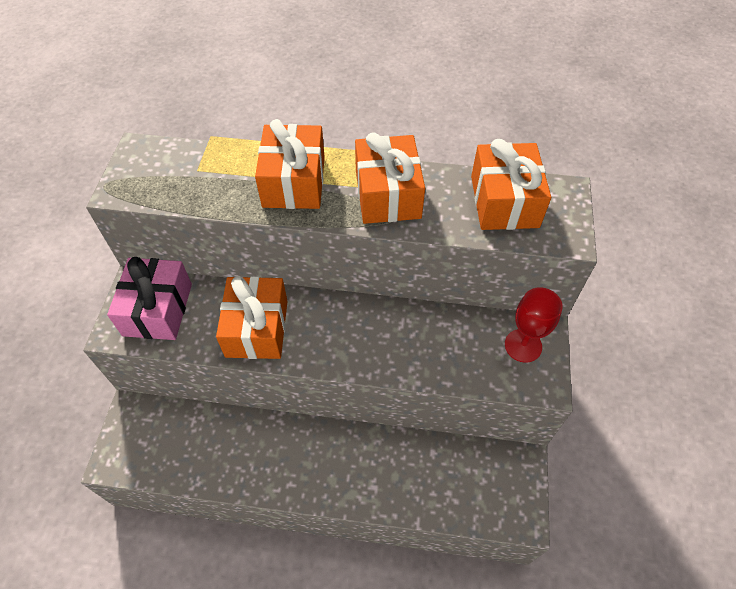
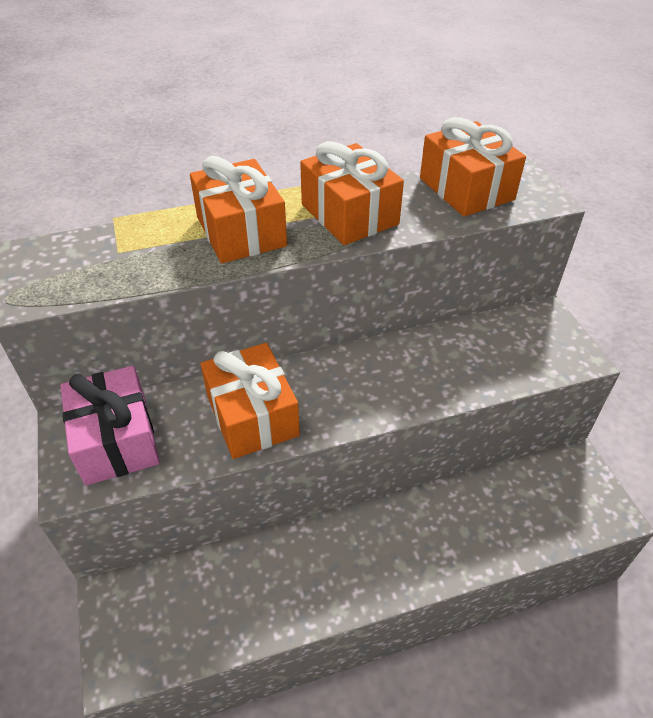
camera: 25 degrees left, 10 degrees down
(523, 345) = (536, 332): red goblet -> none

